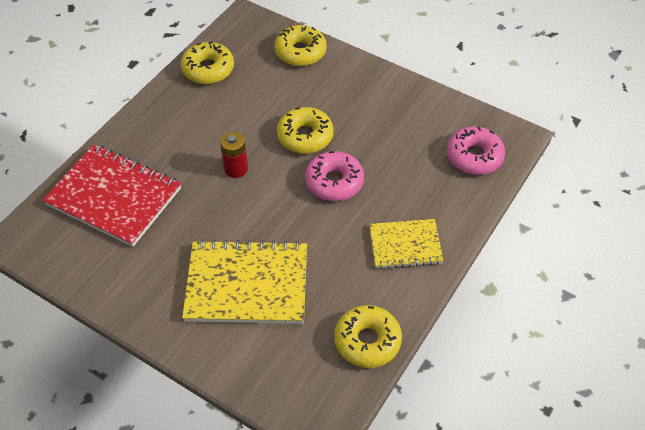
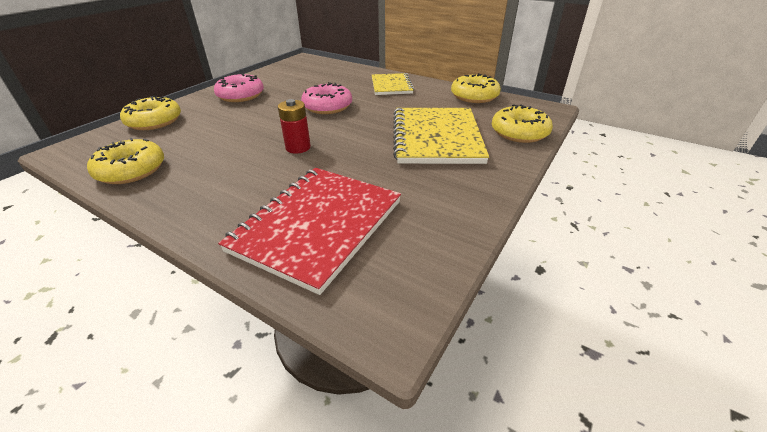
camera: 90 degrees left, 15 degrees down
(305, 136) = (270, 118): yellow donut -> yellow donut (519, 132)
(474, 156) = (316, 68): pink donut -> pink donut (241, 95)

